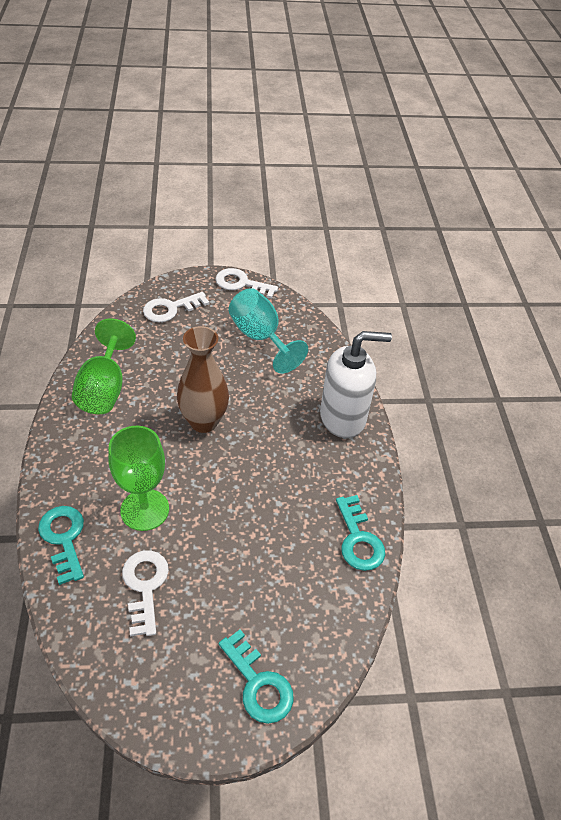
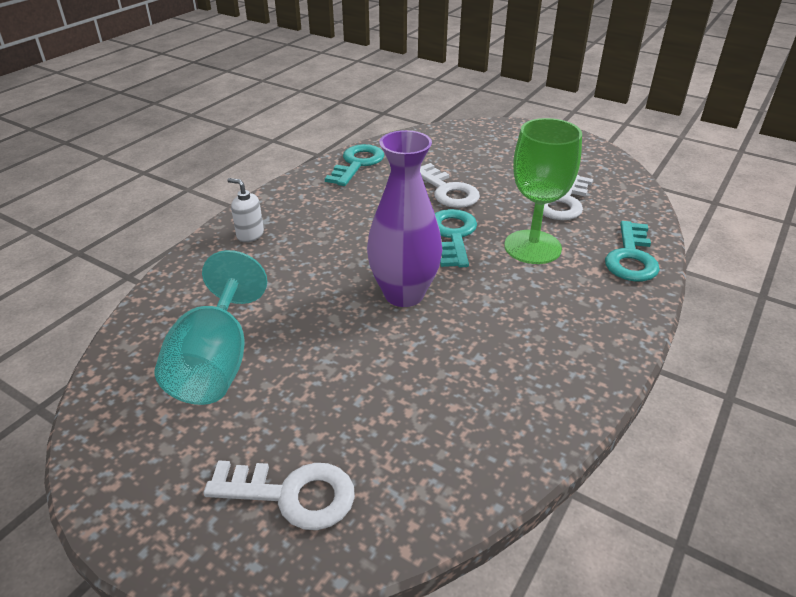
camera: 140 degrees left, 10 degrees down
(104, 389) = (509, 394): green goblet -> none
(204, 422) = (404, 294): brown vase -> purple vase
(241, 284) = (113, 483): white key -> white key (447, 191)
(258, 683) = (508, 138): turquoise key -> turquoise key (453, 235)
(343, 417) = (250, 235): white soap dispenser -> white soap dispenser, size x0.41

